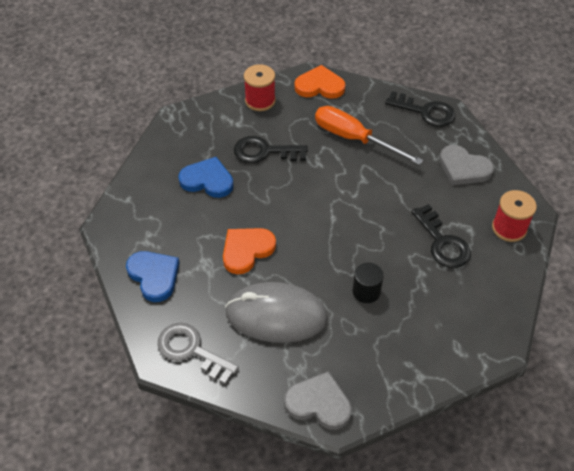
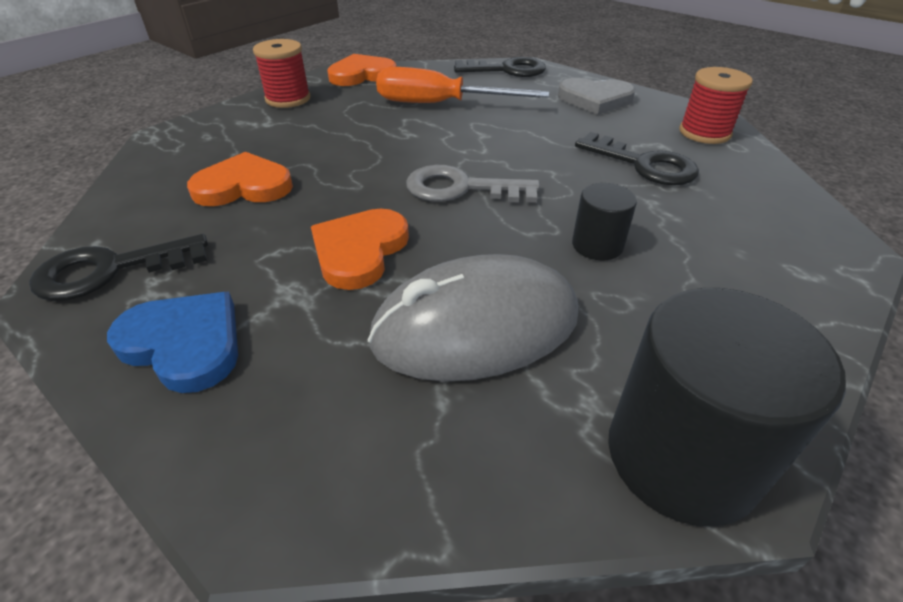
camera: 25 degrees left, 10 degrees down
(191, 350) = (331, 460): grey key -> grey key (461, 188)
(207, 180) = (244, 186): blue heart -> orange heart
(264, 152) = (322, 139): black key -> black key (110, 270)
(319, 403) = (681, 456): grey heart -> black cylinder

